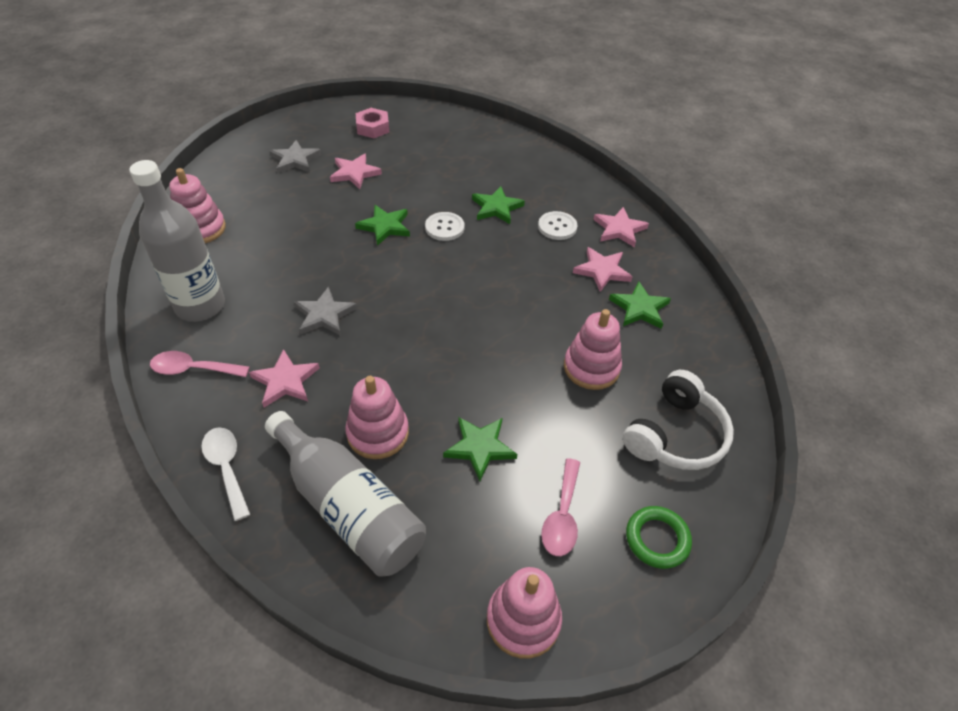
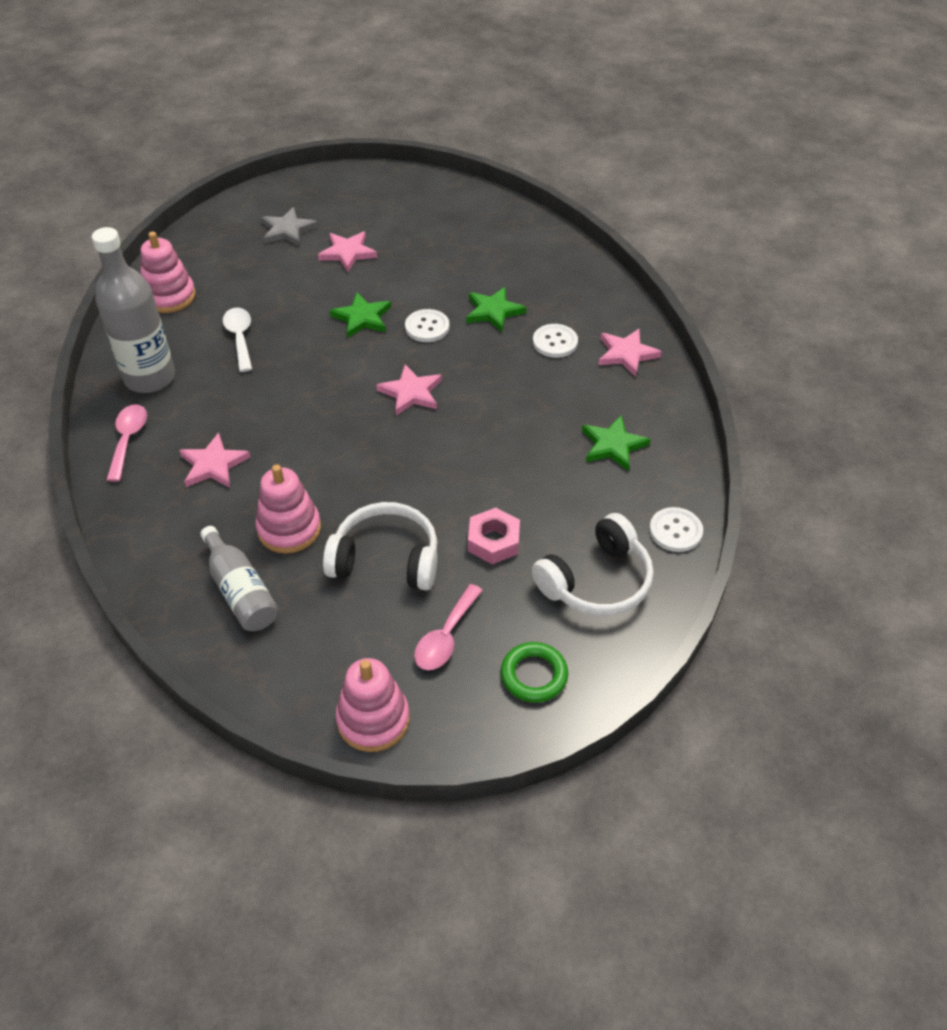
camera: 15 degrees right, 0 degrees up
(193, 369) = (128, 440): pink spoon -> pink spoon turned 75 degrees clockwise
(226, 468) = (137, 537): white spoon -> white spoon (240, 338)
(324, 315) = (270, 404): grey star -> none
(348, 506) = (240, 591): grey bottle -> grey bottle, size x0.63
(373, 128) = (384, 201): pink nut -> pink nut (493, 541)
(480, 447) = (386, 559): green star -> white headphones
(591, 368) = (533, 500): pink stacking toy -> none
(602, 271) = (587, 398): pink star -> pink star (411, 393)
(722, 376) = (675, 531): none -> white button

